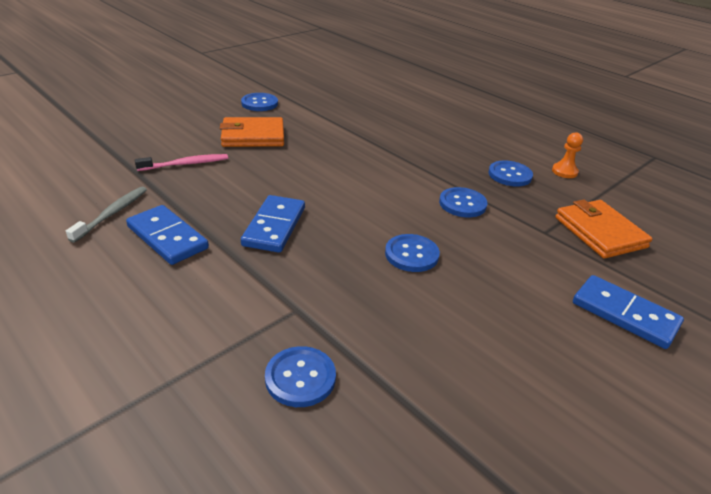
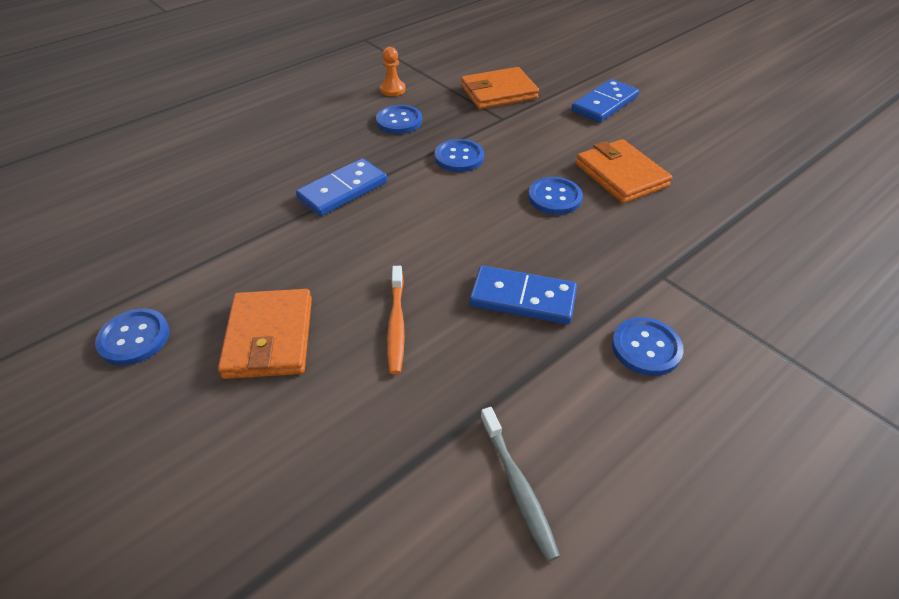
camera: 85 degrees left, 10 degrees up
(112, 214) = (518, 487): grey toothbrush -> grey toothbrush turned 135 degrees counterclockwise
(167, 237) = (565, 402): blue domino -> blue domino (343, 190)
(185, 164) = (360, 415): pink toothbrush -> none
(256, 175) = (396, 324): none -> orange toothbrush
(300, 378) = (743, 271): blue button -> blue button (646, 348)
(464, 306) = (621, 175): none -> orange wallet

